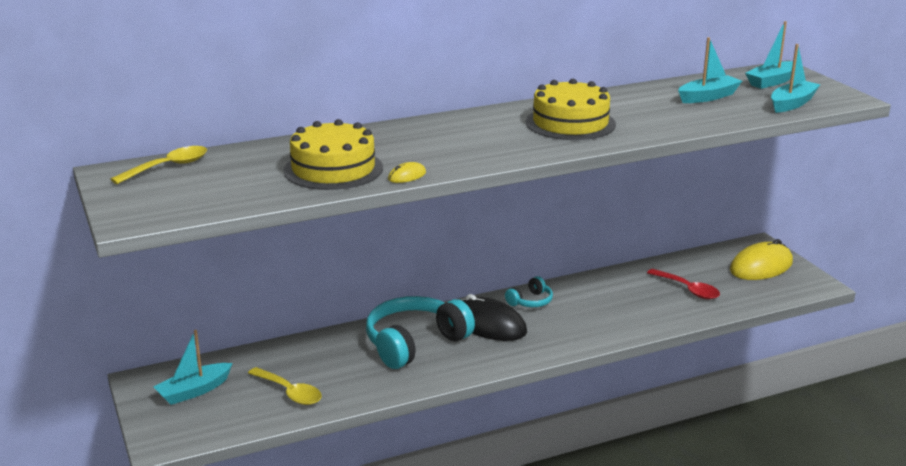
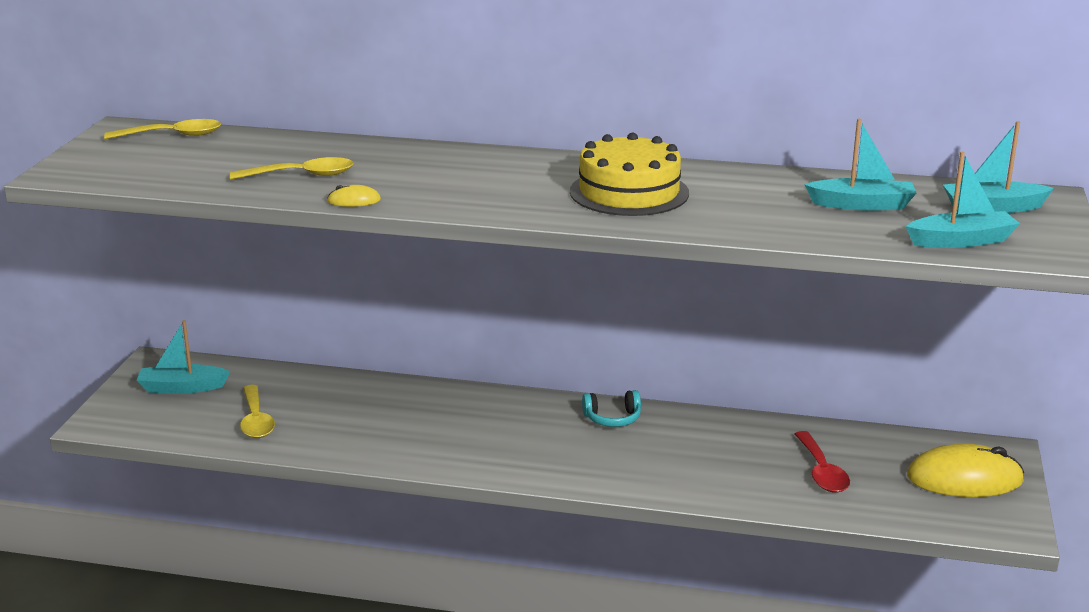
camera: 35 degrees right, 0 degrees up
(333, 169) = (302, 175): yellow cake -> yellow spoon
(415, 343) = (432, 417): turquoise headphones -> none
(488, 324) = (533, 426): black mouse -> none

